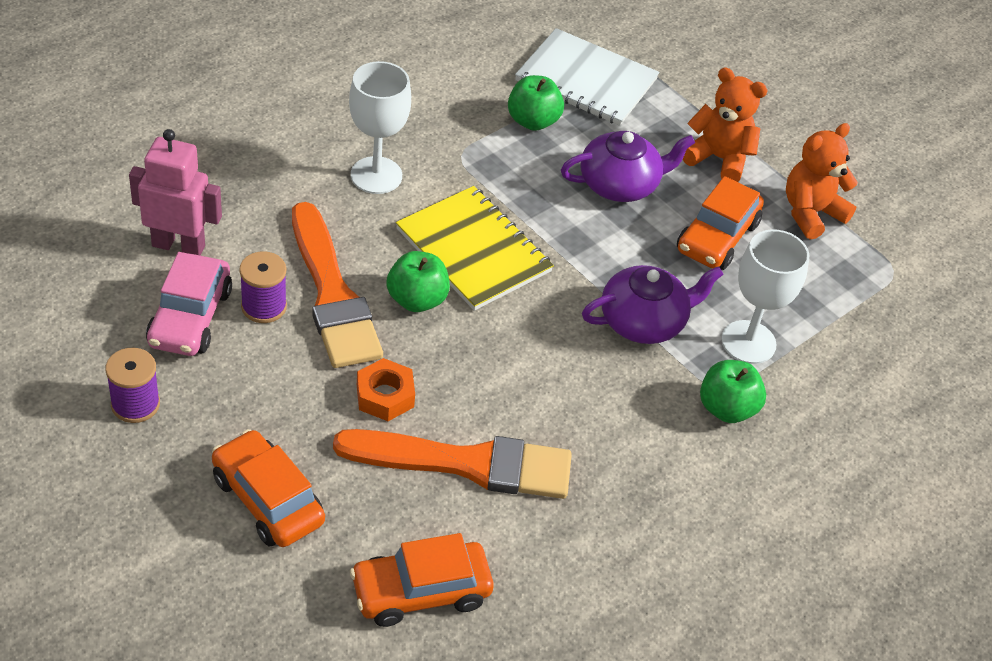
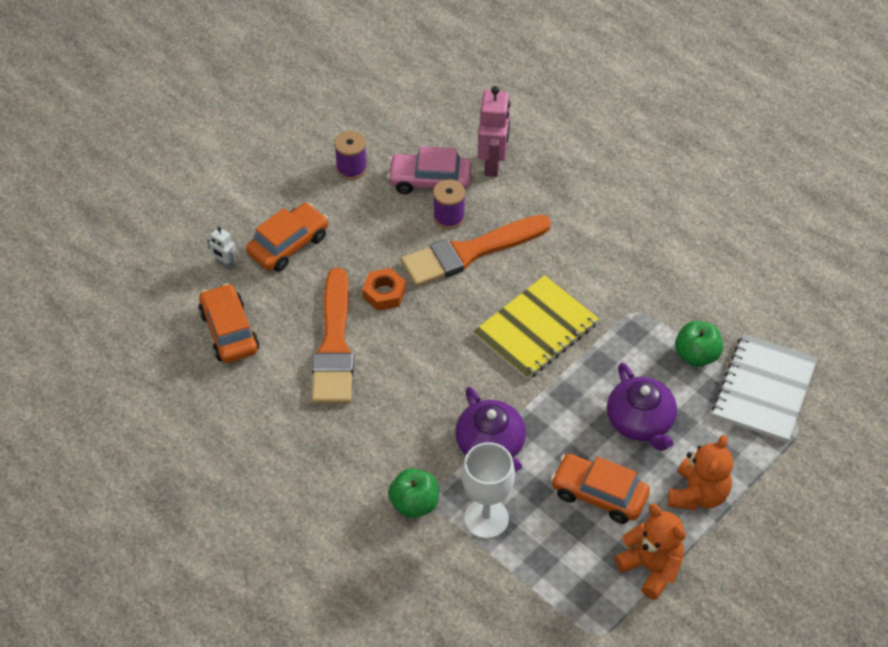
camera: 90 degrees right, 5 degrees up
(287, 587) = (225, 264): none -> white robot
(376, 175) = (597, 261): white goblet -> none
(417, 300) = (477, 301): green apple -> none

